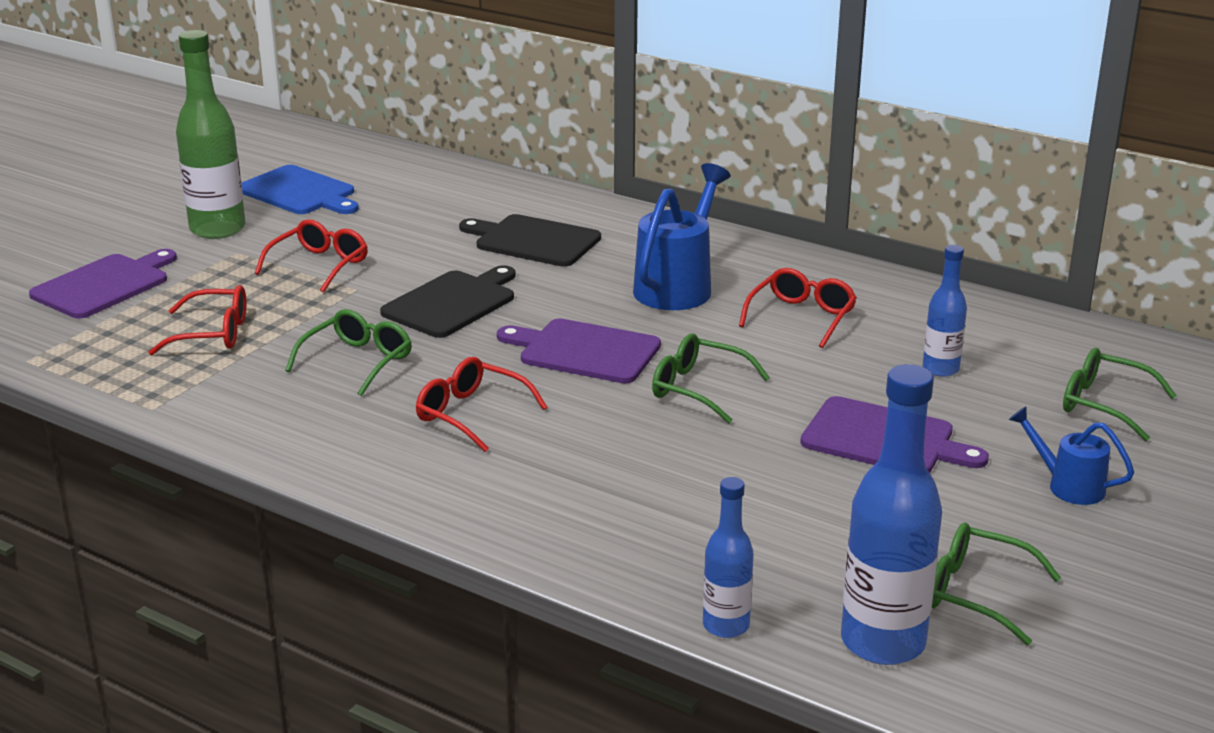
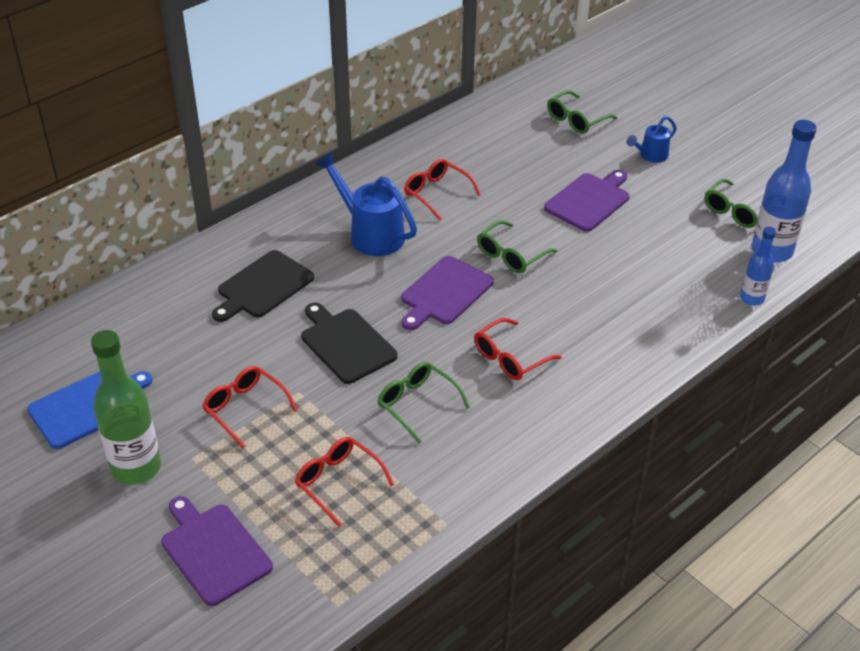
camera: 75 degrees left, 15 degrees up
(212, 334) = (338, 483): red glasses -> red glasses turned 60 degrees counterclockwise
(940, 369) = (520, 160): blue bottle -> none

